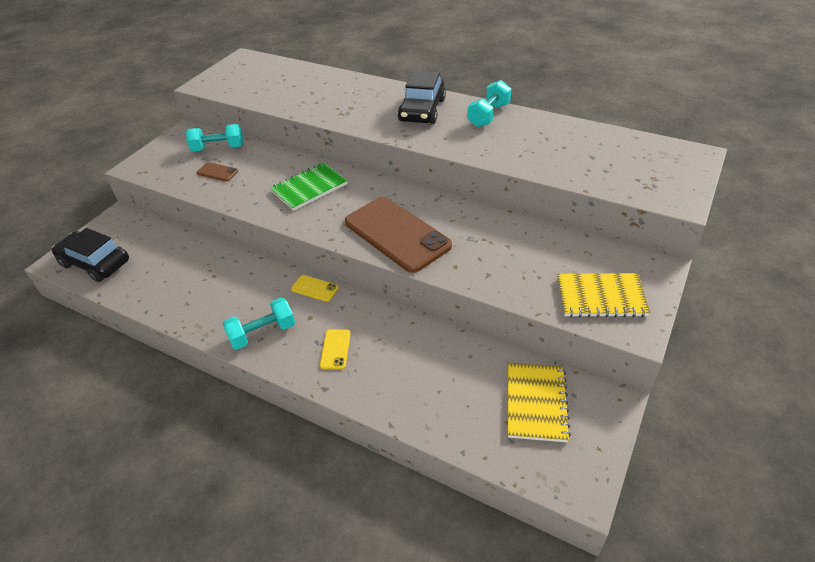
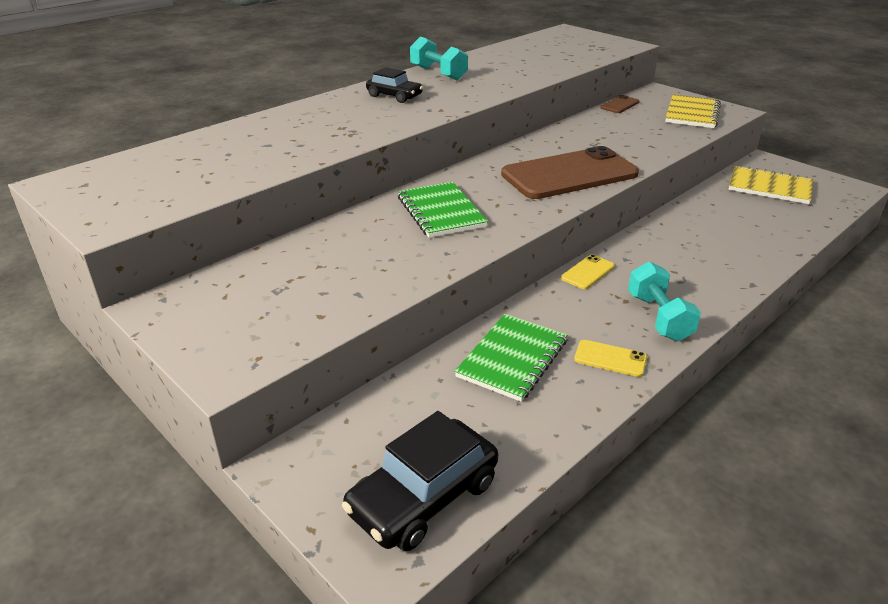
camera: 75 degrees left, 10 degrees down
(205, 271) = (512, 359): none -> green notebook
(217, 172) = (335, 279): brown phone -> brown phone (620, 105)
(218, 148) = (260, 274): turquoise dumbbell -> none
(335, 349) = (694, 271): yellow phone -> yellow phone (610, 359)
(422, 110) = (394, 96): black car -> black car, size x0.61

